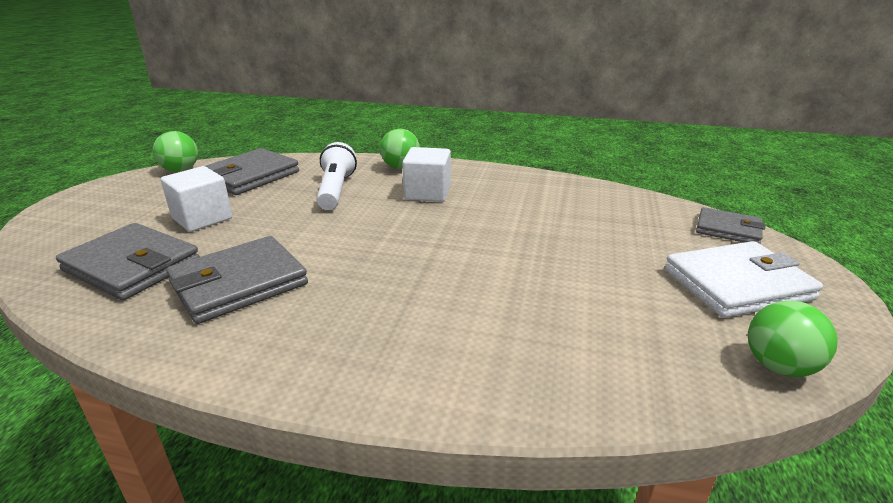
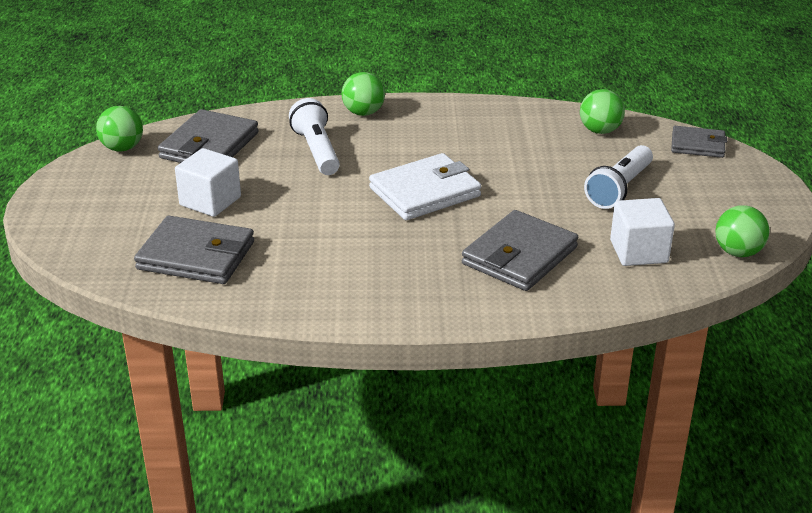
camera: 15 degrees left, 5 degrees up
(239, 283) = (308, 256): grey wallet -> grey wallet (519, 256)
(427, 193) = (412, 141): white cube -> white cube (638, 251)
(620, 204) = (600, 131): none -> green ball
(626, 262) = (619, 189): none -> white flashlight
(737, 284) = (708, 196): white wallet -> white wallet (425, 192)

